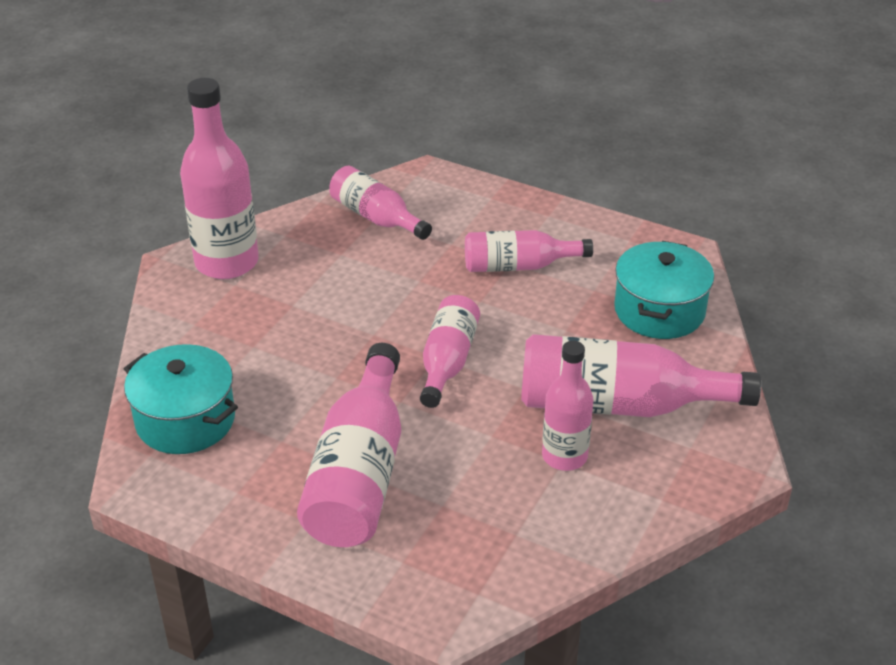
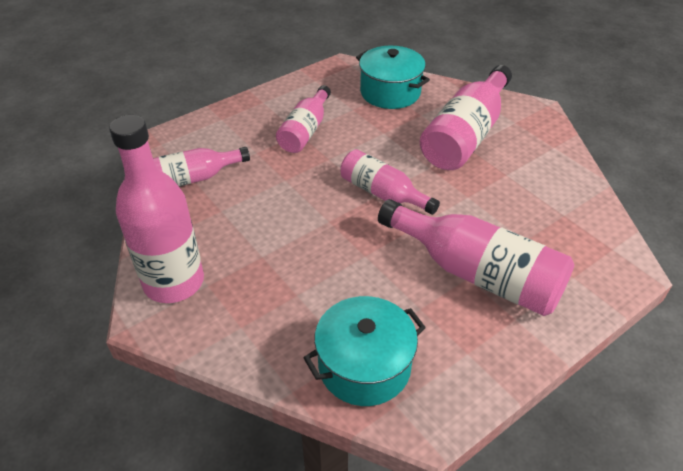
camera: 65 degrees left, 5 degrees up
(564, 456) = (502, 172): pink bottle -> none

